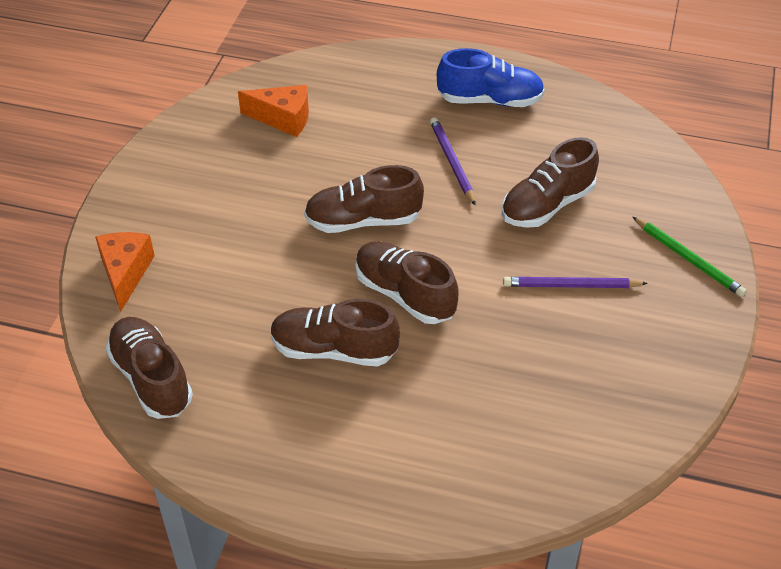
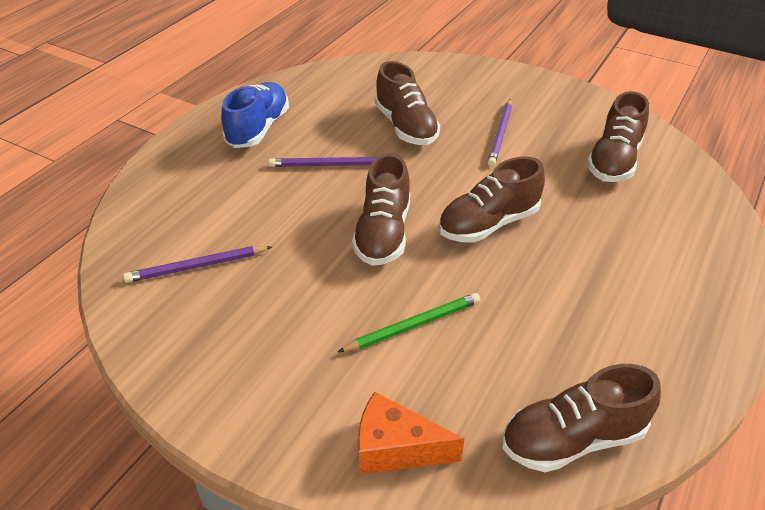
camera: 75 degrees left, 5 degrees down
(283, 119) = (197, 266): orange cheese -> purple pencil
(334, 350) = (549, 281): brown shoe -> brown shoe (614, 161)
(688, 259) = (486, 79): green pencil -> green pencil (413, 325)

